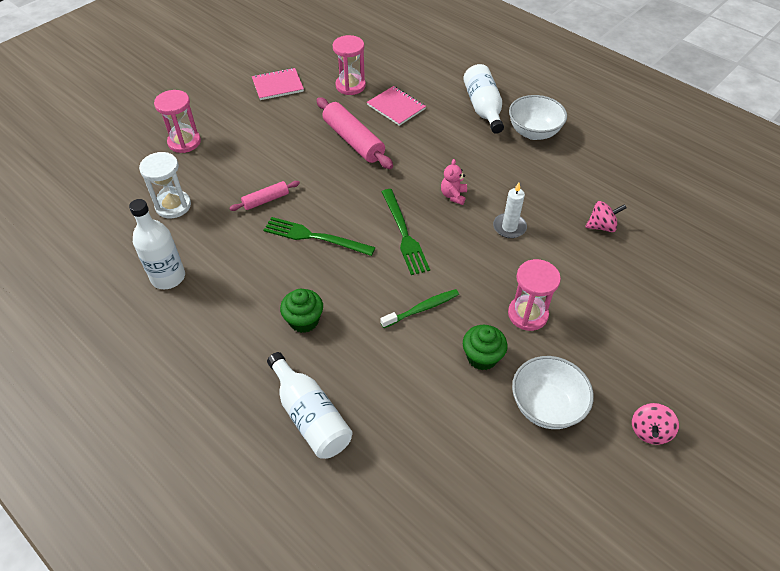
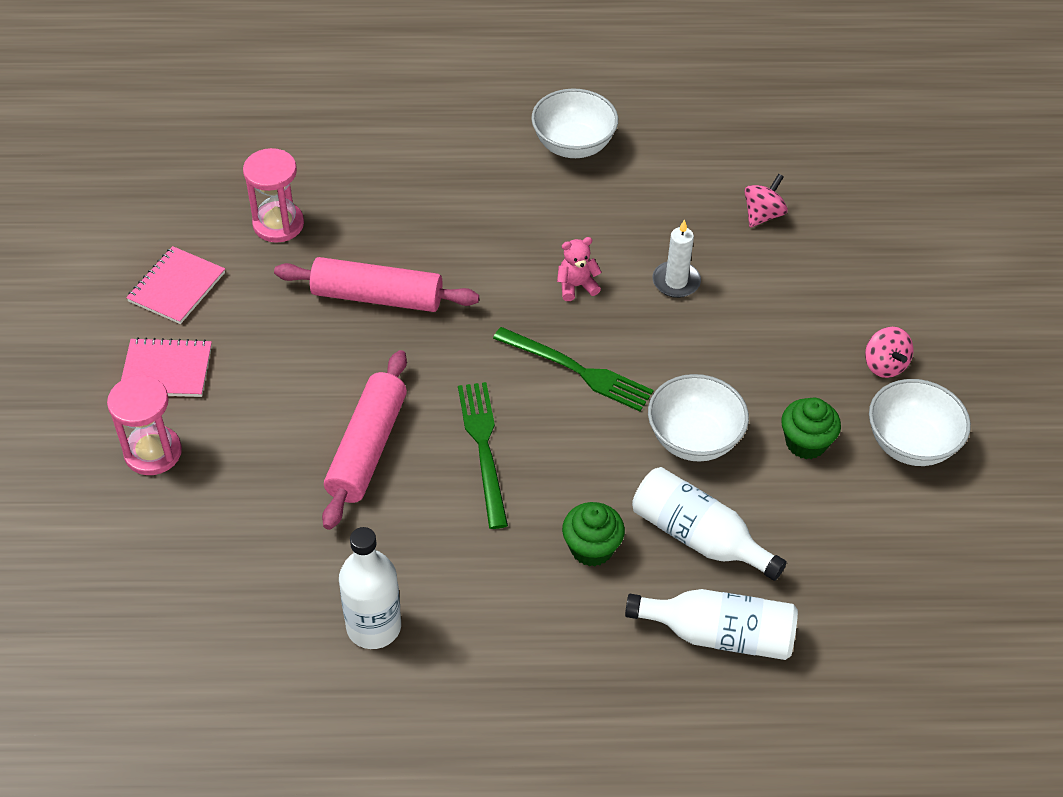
camera: 45 degrees left, 0 degrees up
(173, 206) = (257, 542): white hourglass -> none
(266, 200) = (367, 448): pink rolling pin -> pink rolling pin, size x1.83
(315, 237) = (483, 448): green fork -> green fork turned 105 degrees clockwise
(396, 107) = (374, 216): pink notebook -> pink notebook (166, 370)
(422, 309) = (694, 439): green toothbrush -> white bowl
(453, 196) = (576, 286): pink teddy bear -> pink teddy bear turned 105 degrees clockwise
(483, 108) = (481, 149): white bottle -> white bottle (698, 537)
(527, 314) = (798, 365): pink hourglass -> none
(649, 431) = (1012, 396): pink spinning top -> pink spinning top (884, 365)

